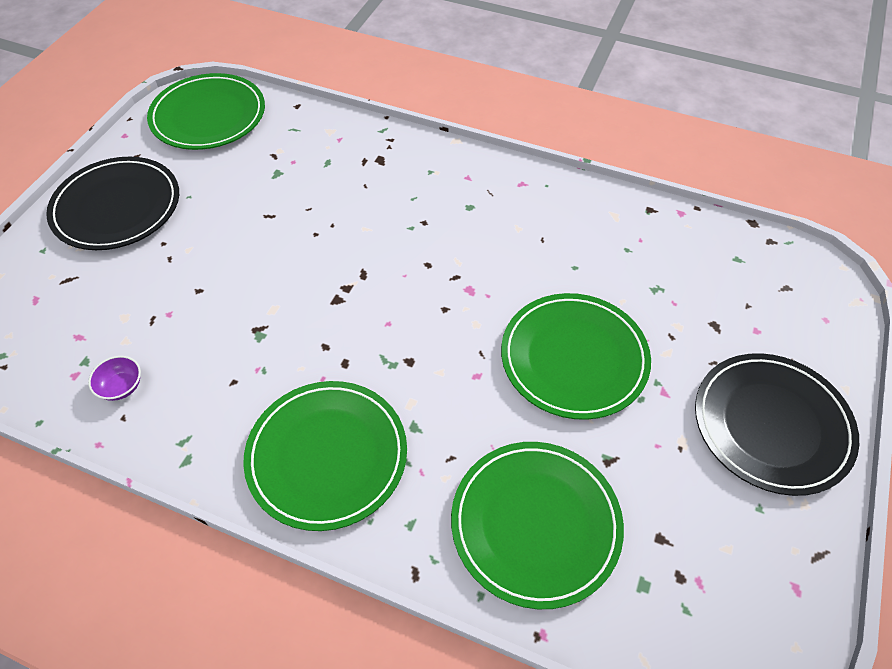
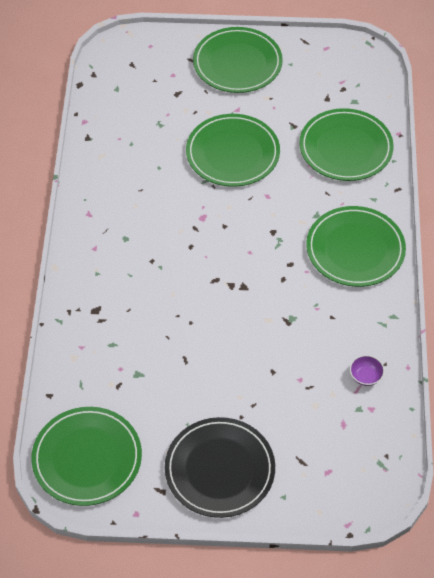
camera: 110 degrees left, 0 degrees up
(771, 425) = (237, 63): black plate -> green plate

